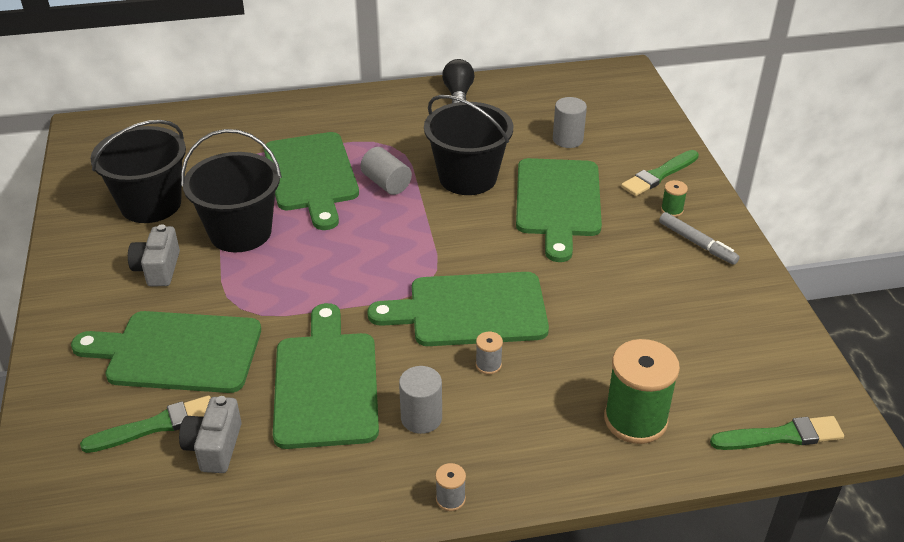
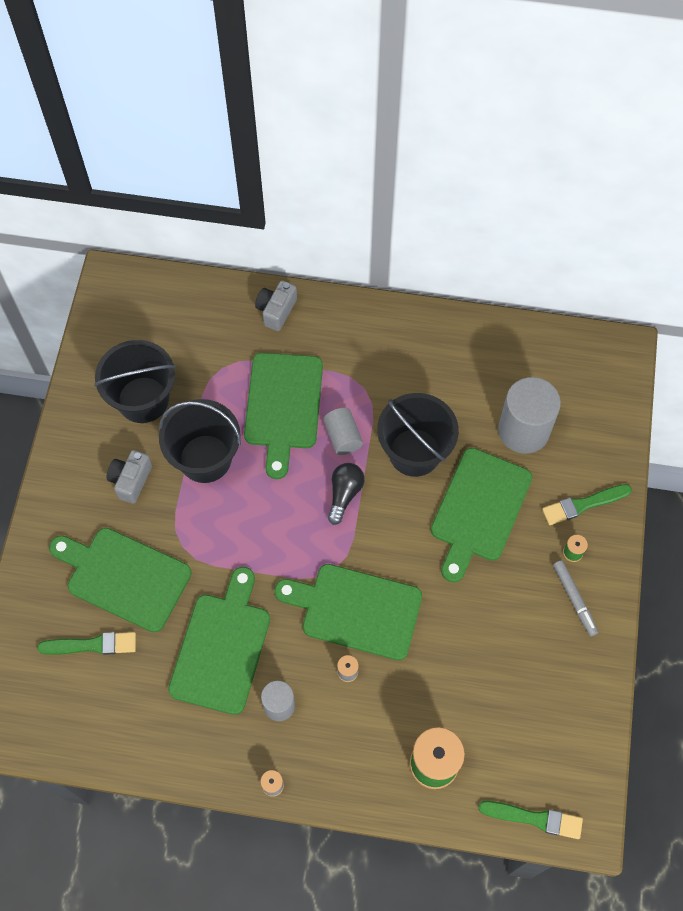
camera: 20 degrees right, 25 degrees up
(214, 447) = (127, 679): grey camera -> grey camera (276, 311)
(458, 94) = (450, 334): black light bulb -> black light bulb (344, 494)
(567, 139) = (523, 430): grey cylinder -> grey cylinder, size x1.79

